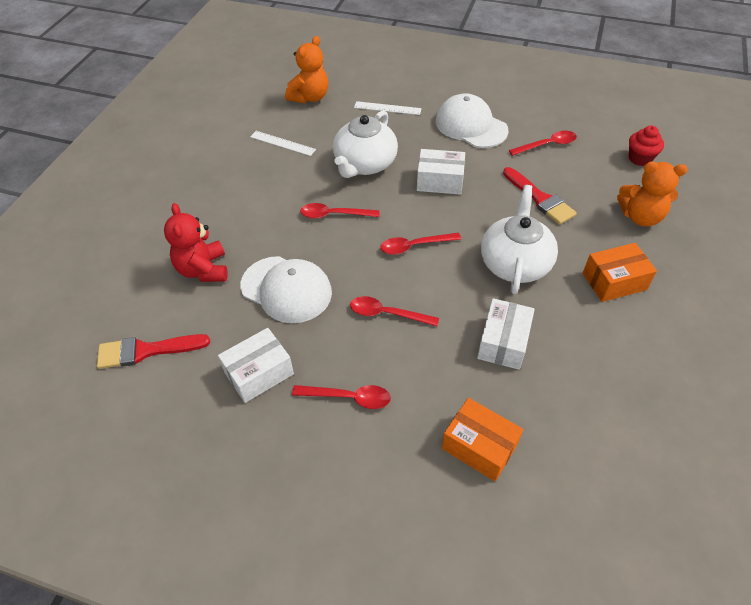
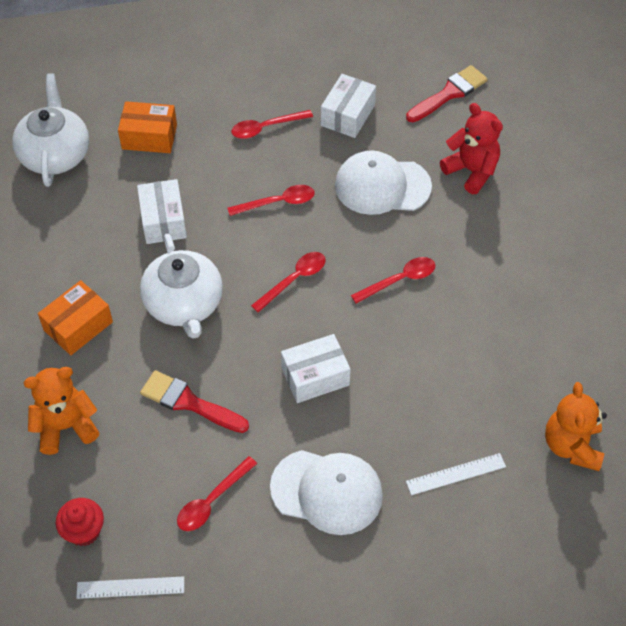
camera: 150 degrees right, 5 degrees up
(282, 143) = (535, 350): white ruler -> white ruler (130, 587)
(365, 164) = (416, 362): white teapot -> white teapot (55, 154)

